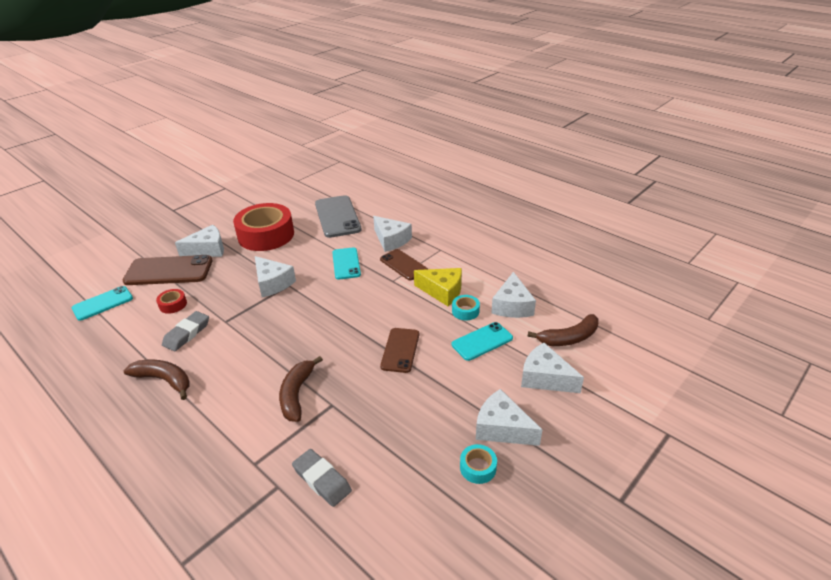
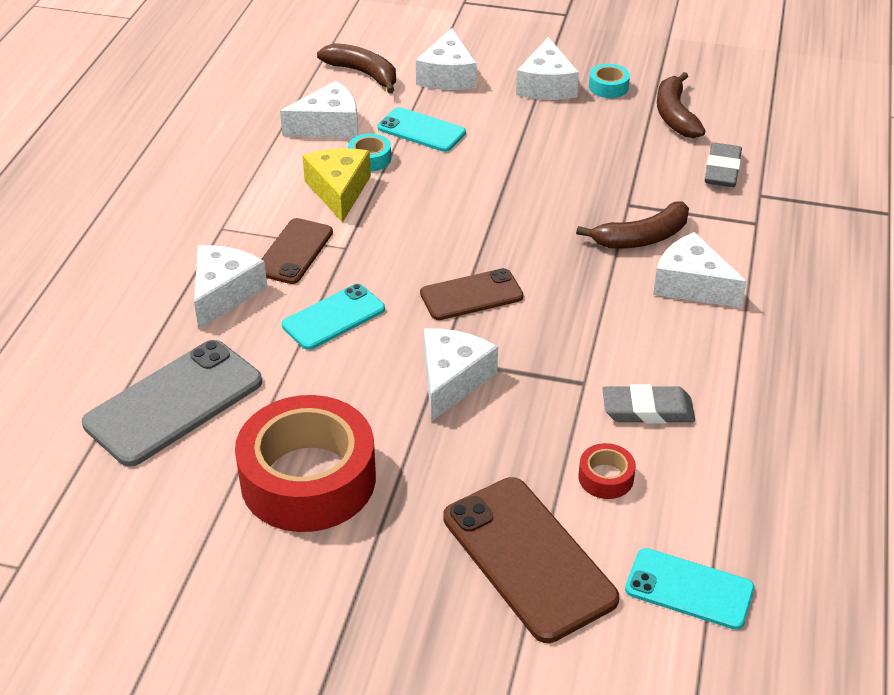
camera: 120 degrees left, 5 degrees up
(164, 380) = (742, 372): brown banana -> brown banana (675, 115)
(208, 250) = (419, 544): white cheese -> white cheese (691, 285)
(400, 350) = (492, 186): brown phone -> brown phone (471, 295)

